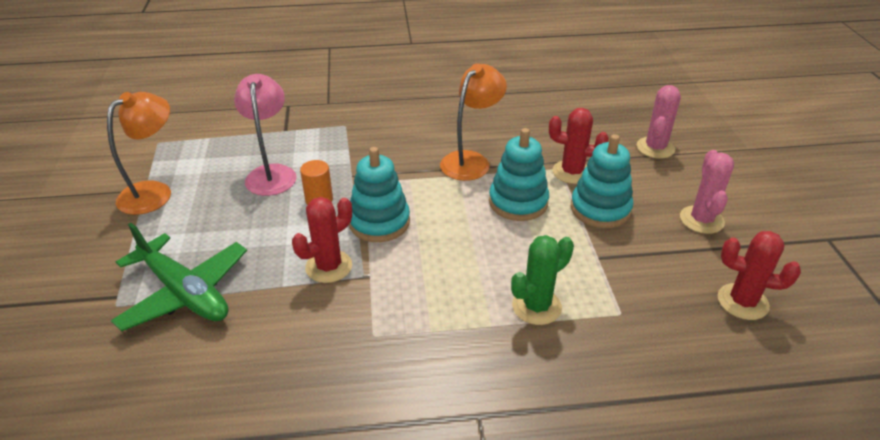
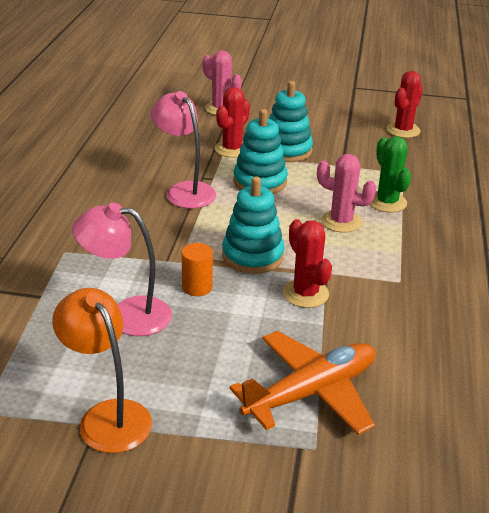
camera: 75 degrees left, 5 degrees down
(185, 293) = (311, 392): green plane -> orange plane
(471, 160) = (184, 190): orange lamp -> pink lamp
(701, 220) = (317, 118): pink cactus -> pink cactus (341, 221)

